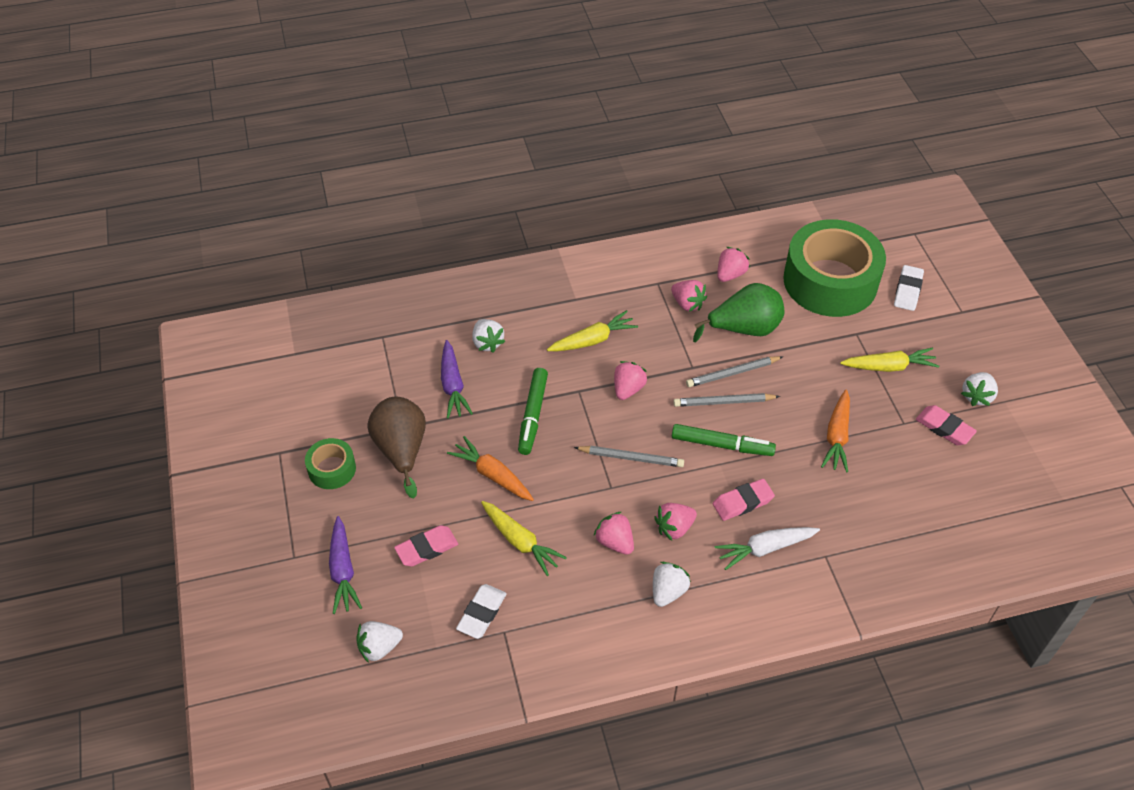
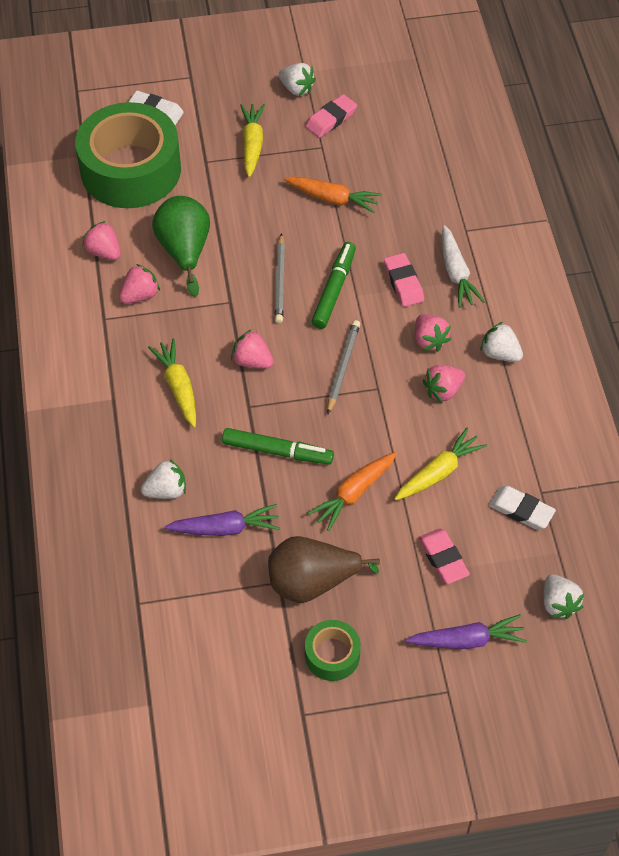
camera: 85 degrees left, 5 degrees up
(732, 373) = (243, 269): grey pencil -> none

